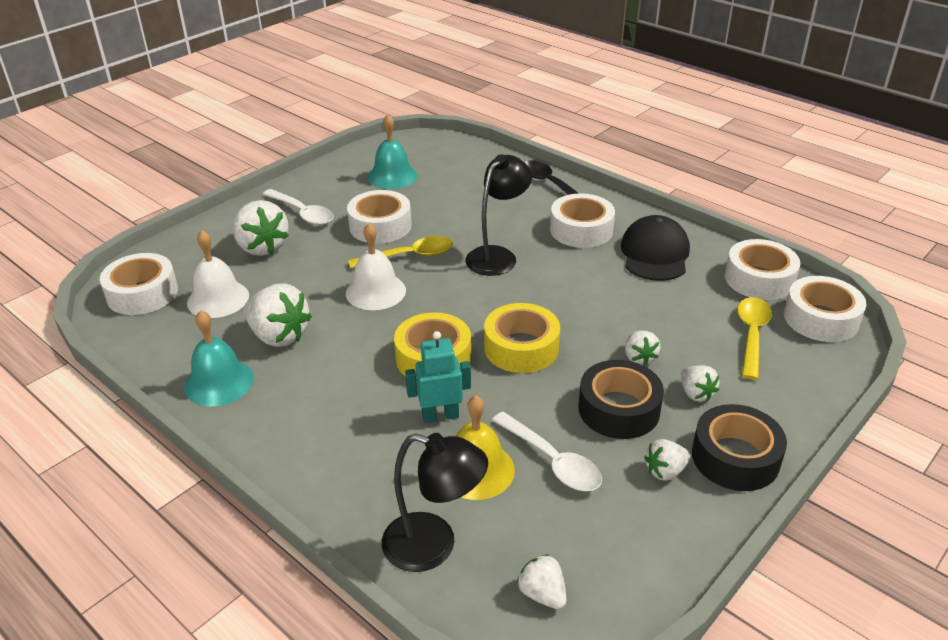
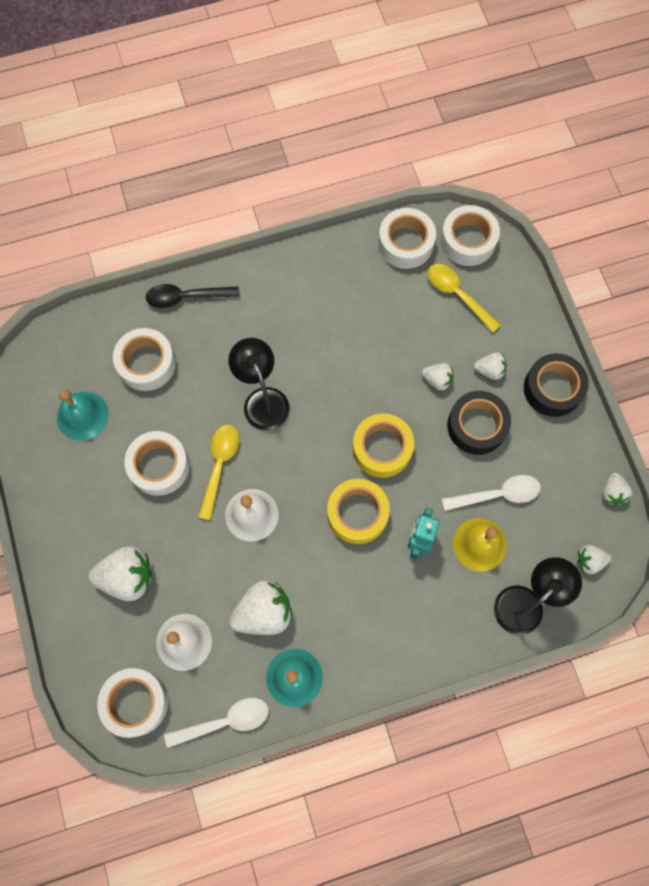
camera: 60 degrees left, 35 degrees up
(303, 213) = (94, 521): white spoon -> white spoon (225, 721)
(581, 230) = (269, 317): white tape -> white tape (146, 363)
(655, 254) = (333, 288): black cap -> none
(665, 471) = (541, 435): white strawberry -> white strawberry (612, 492)

